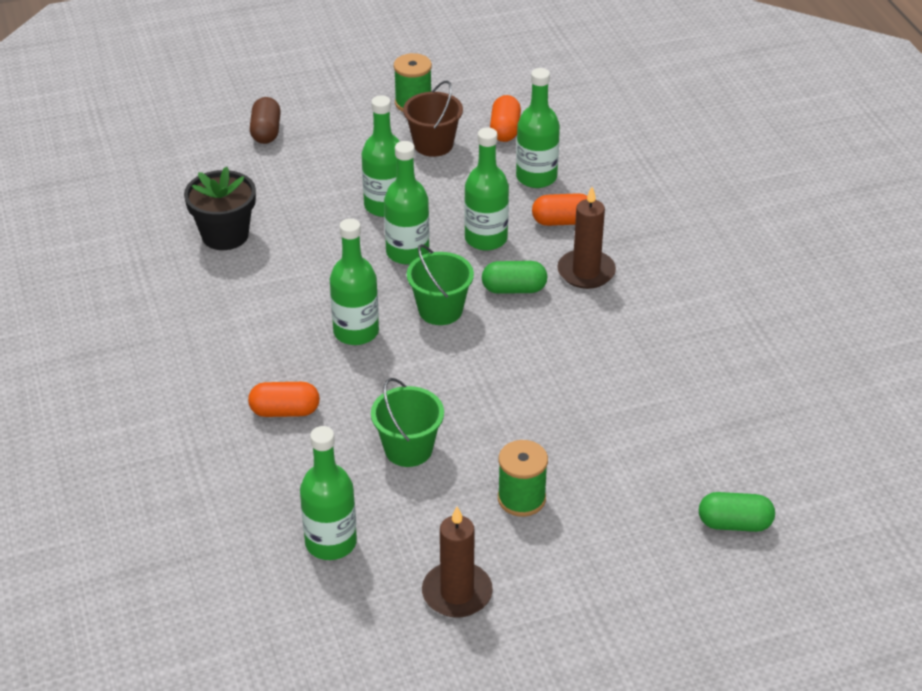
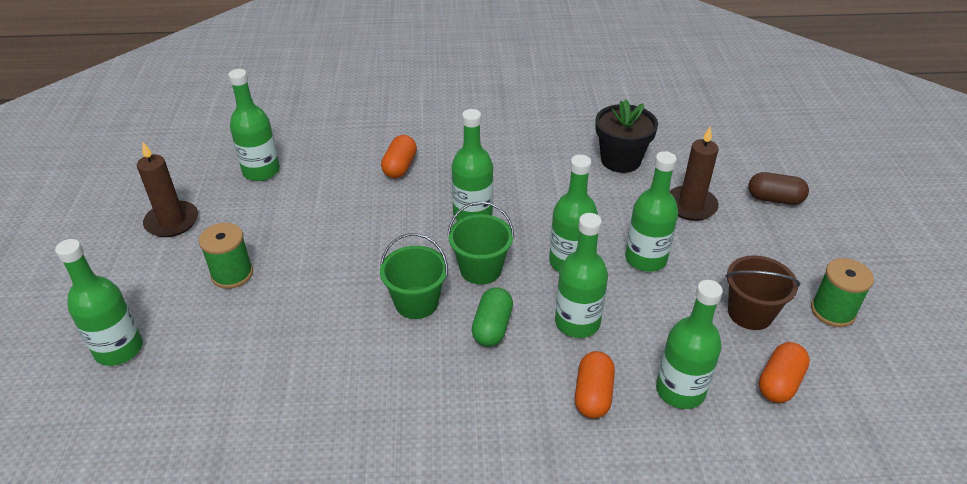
camera: 105 degrees right, 0 degrees up
(408, 449) = (324, 221): green bucket -> green bucket (416, 302)
(505, 130) = (779, 382): orange capsule -> orange capsule turned 75 degrees counterclockwise
(586, 272) = (500, 393): brown candle -> brown candle (691, 206)
(660, 547) = (119, 349): none -> green bottle
(734, 524) = (101, 412): green capsule -> none

